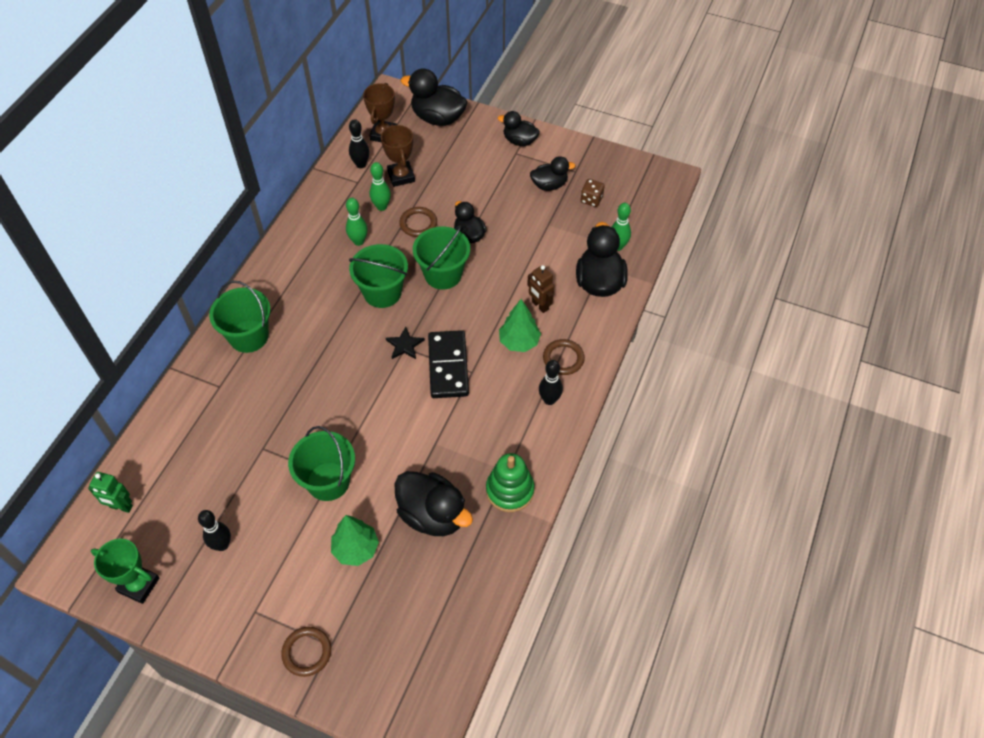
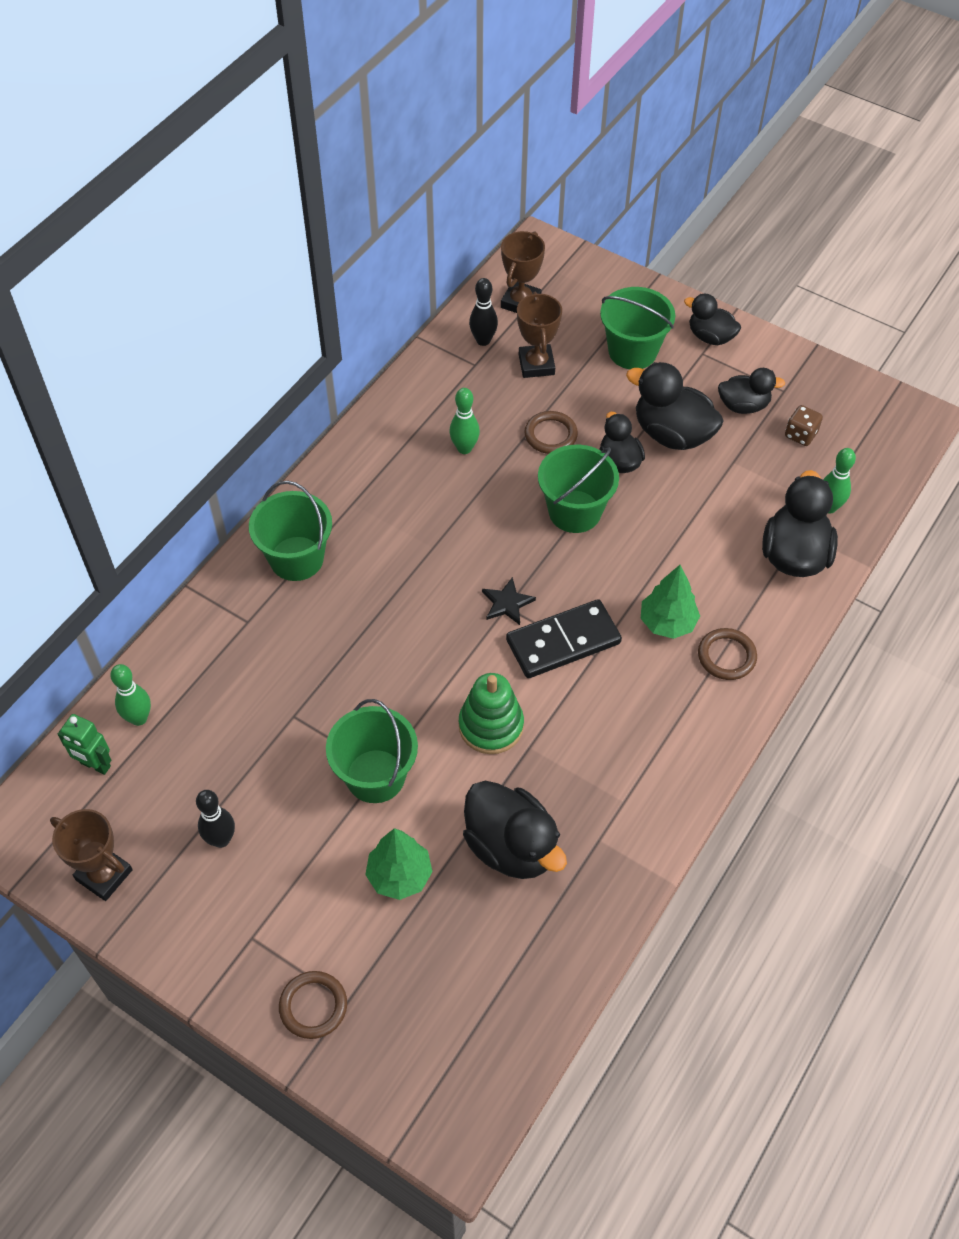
camera: 10 degrees right, 0 degrees up
(139, 585) = (104, 875): green trophy -> brown trophy
(381, 207) = (503, 404): green bowling pin -> green bowling pin (139, 718)
(382, 292) = (487, 524): green bucket -> green bucket (632, 351)
(438, 118) = (599, 289): black duck -> black duck (672, 434)
(448, 366) = (563, 642): black domino -> black domino turned 60 degrees clockwise
(510, 490) = (623, 830): green stacking toy -> green stacking toy (491, 726)
(539, 305) = (704, 575): brown robot -> none
(549, 400) = (698, 711): black bowling pin -> none

